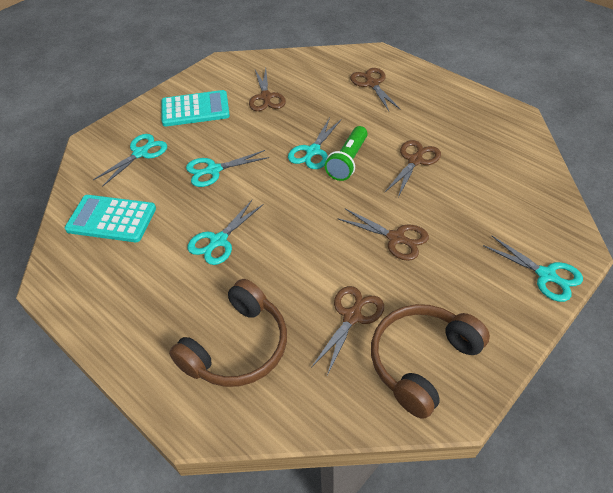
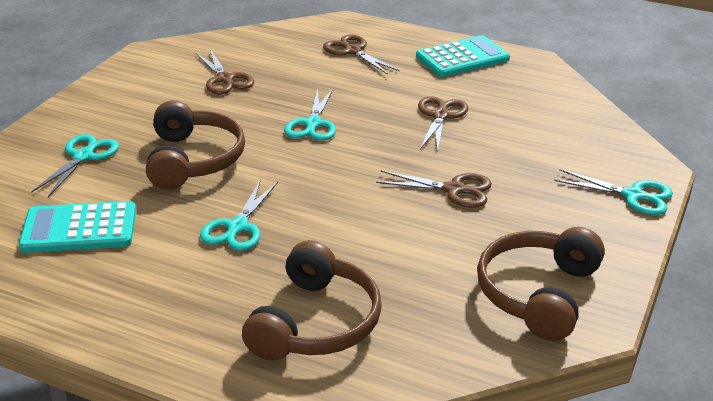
camera: 20 degrees left, 15 degrees down
(195, 109) = (136, 103): turquoise calculator -> turquoise calculator (462, 58)
(213, 170) = (193, 160): turquoise scissors -> brown headphones
(348, 161) = (361, 128): green flashlight -> none
(352, 316) = (439, 268): brown scissors -> none

